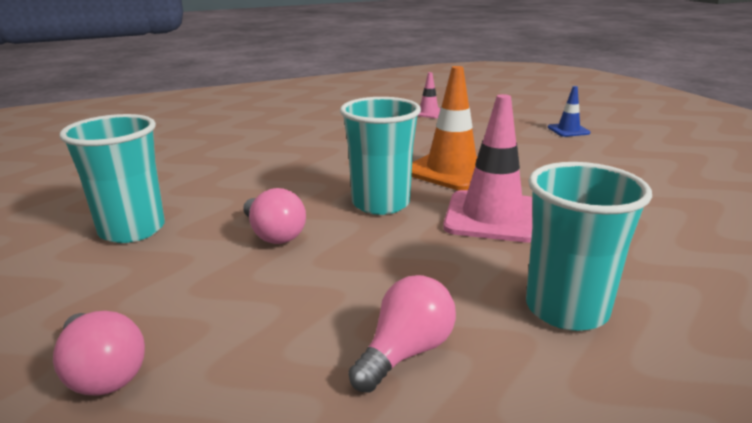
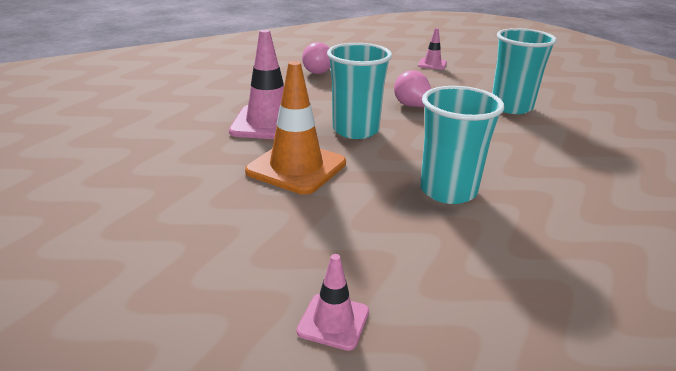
camera: 170 degrees right, 5 degrees up
(103, 372) = (432, 64): pink light bulb -> pink traffic cone
(566, 309) = (247, 83): turquoise cup -> turquoise cup (448, 191)
(568, 130) = (96, 262): blue traffic cone -> none

